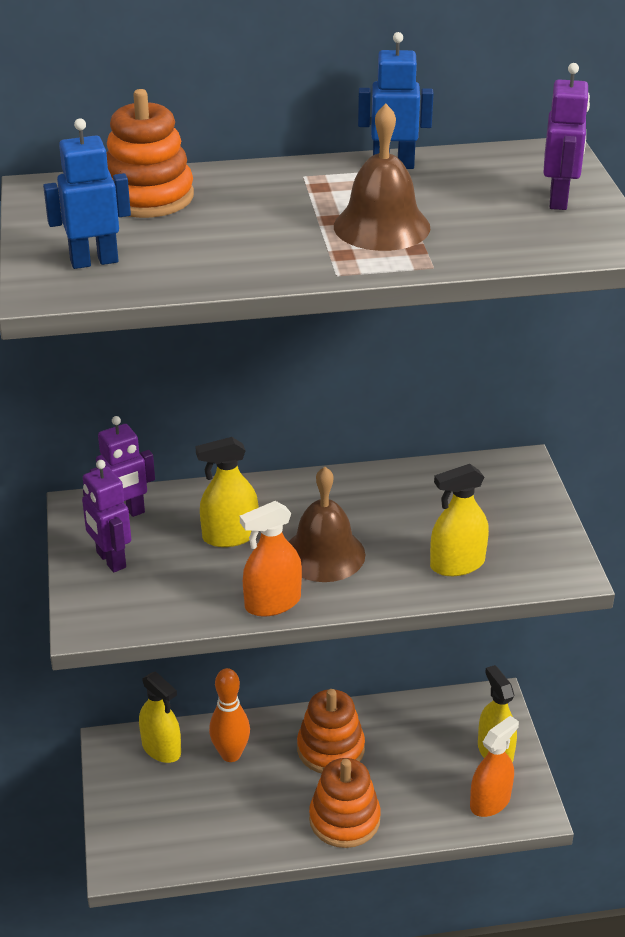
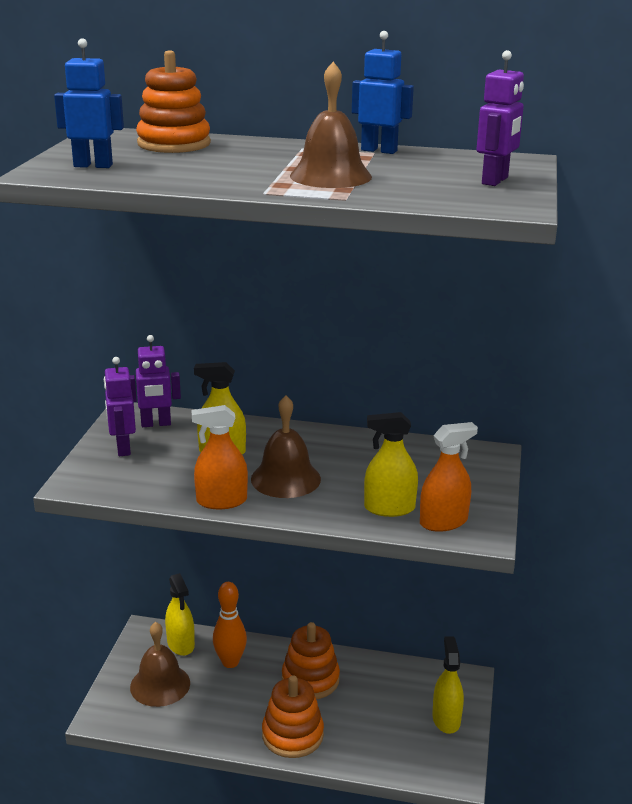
camera: 20 degrees right, 10 degrees down
(165, 805) = (160, 685): none -> brown bell
(490, 801) = (422, 756): orange spray bottle -> orange spray bottle (443, 522)

